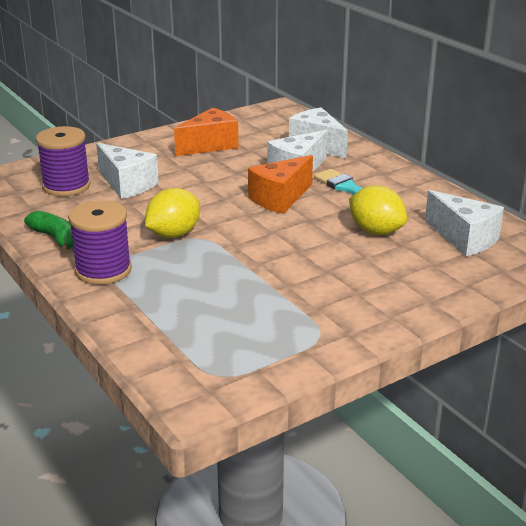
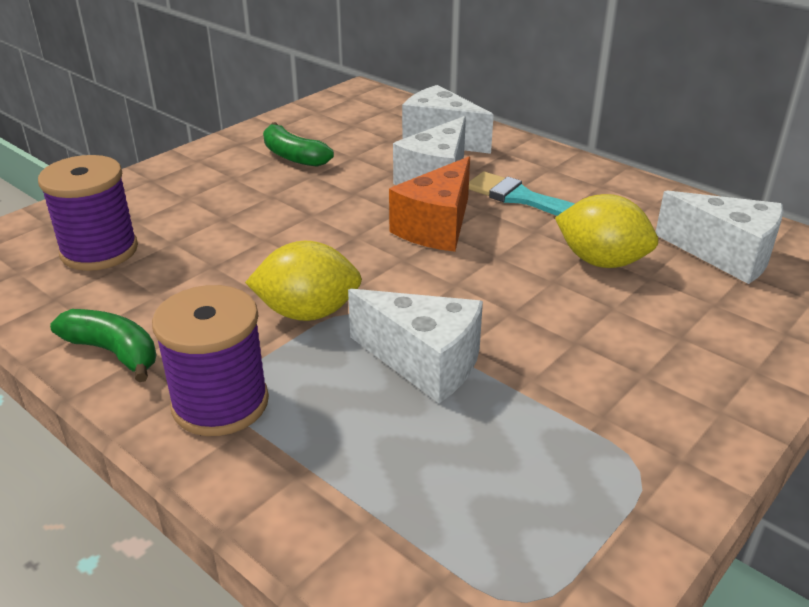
camera: 15 degrees left, 5 degrees up
(127, 184) = (196, 235): white cheese -> white cheese (424, 363)
(173, 234) = (308, 313): yellow lemon -> yellow lemon turned 60 degrees clockwise
(210, 145) = (293, 156): orange cheese -> green banana

